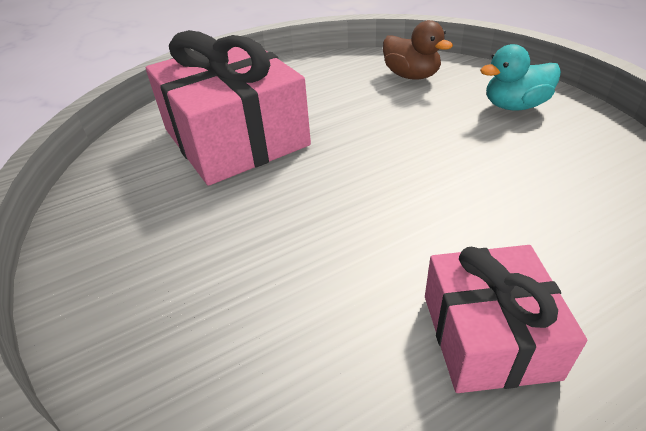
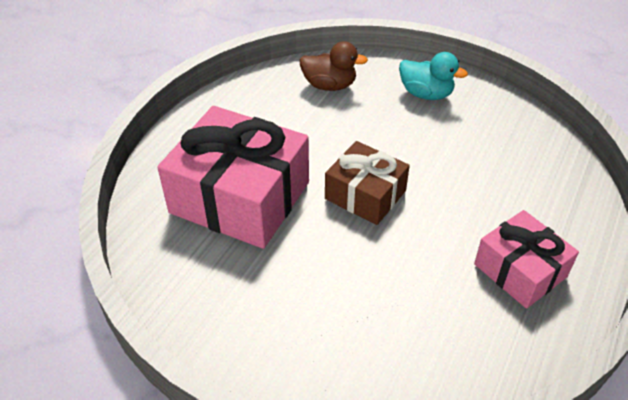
camera: 35 degrees left, 5 degrees up
(357, 174) = (365, 195): none -> brown gift
(515, 106) = (426, 94): turquoise duck -> turquoise duck turned 105 degrees counterclockwise

